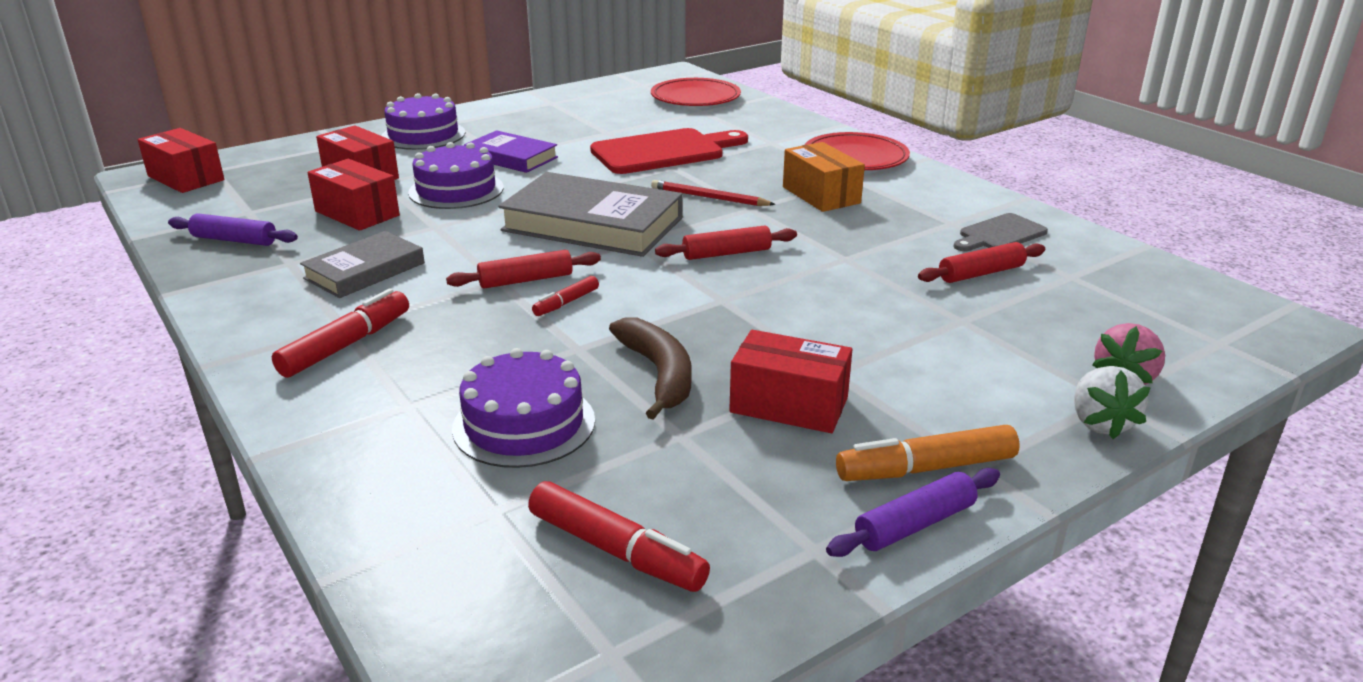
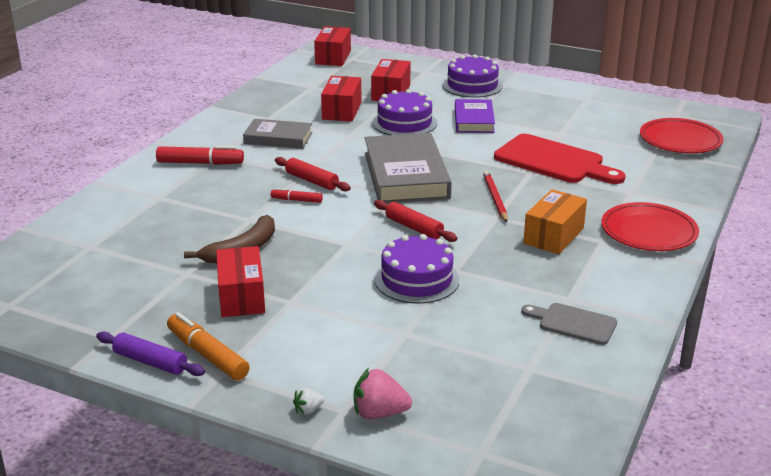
camera: 60 degrees right, 0 degrees up
(234, 240) = (278, 97): purple rolling pin -> none
(524, 424) = (165, 230): purple cake -> purple cake (417, 279)
(616, 550) = (79, 285): red marker -> none
(981, 273) = (490, 327): red rolling pin -> none
(1100, 423) = (308, 410): white strawberry -> white strawberry, size x0.54

